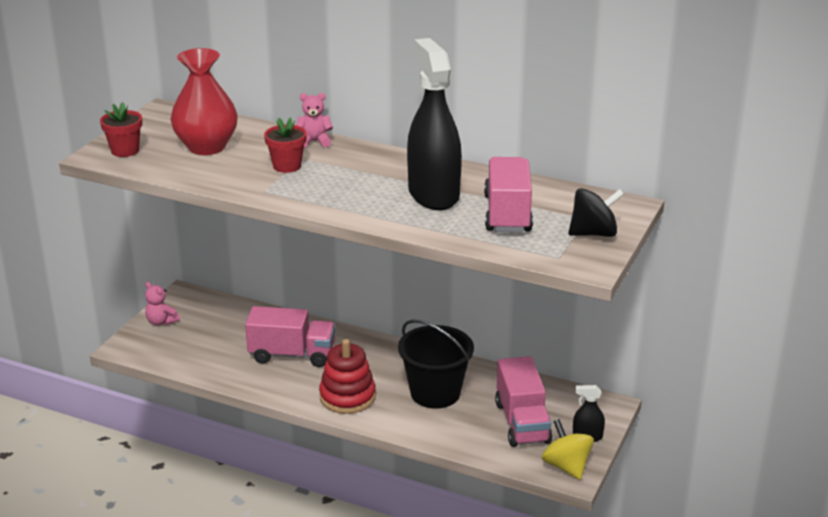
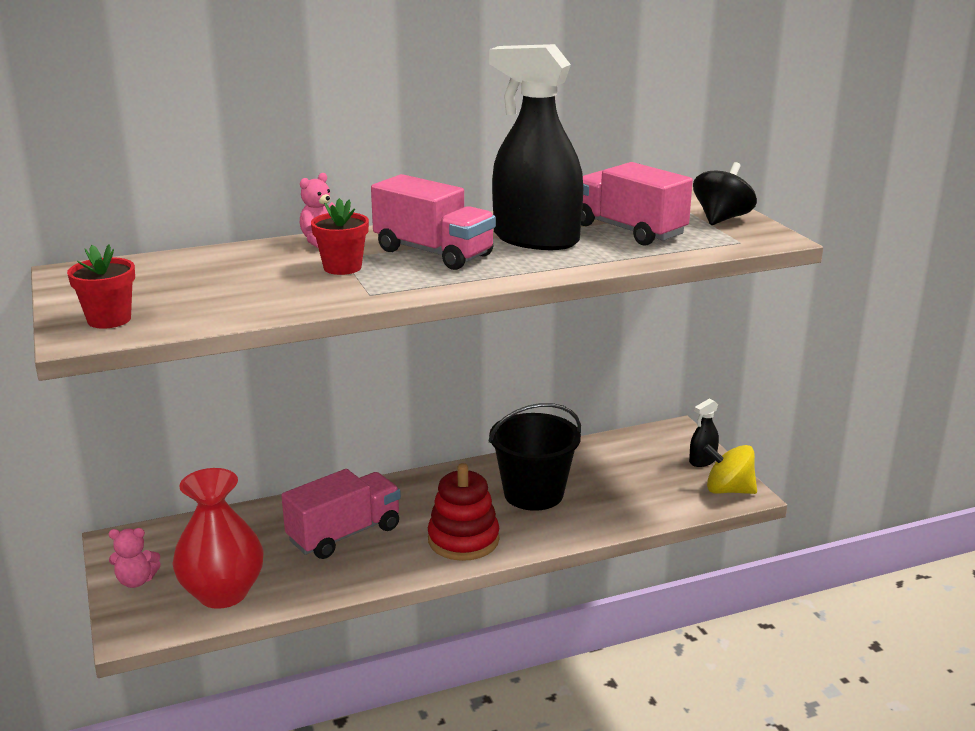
camera: 45 degrees left, 5 degrees down
(206, 147) = (209, 283): red vase -> red vase (223, 593)
(522, 422) = (640, 477): pink truck -> pink truck (433, 253)

